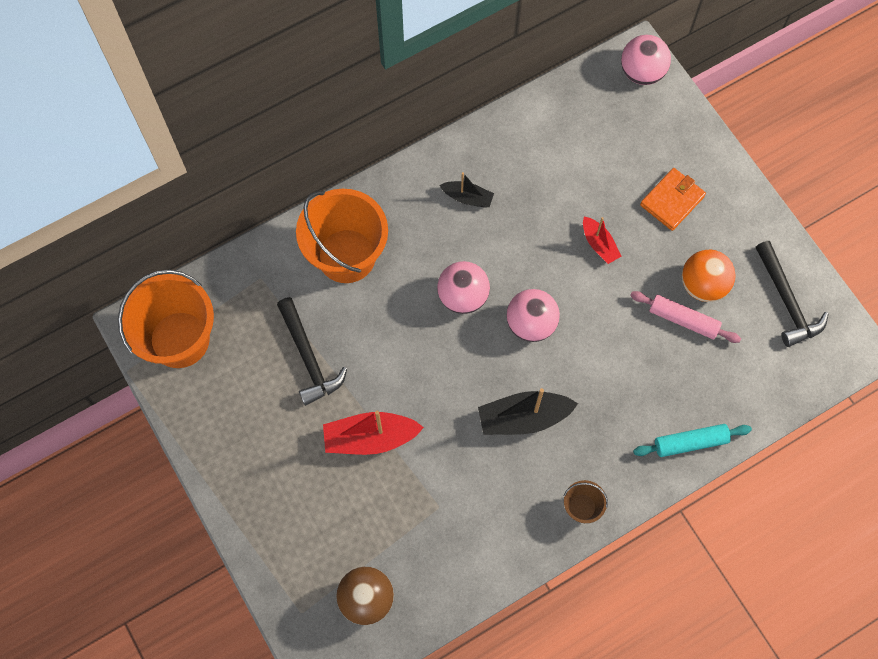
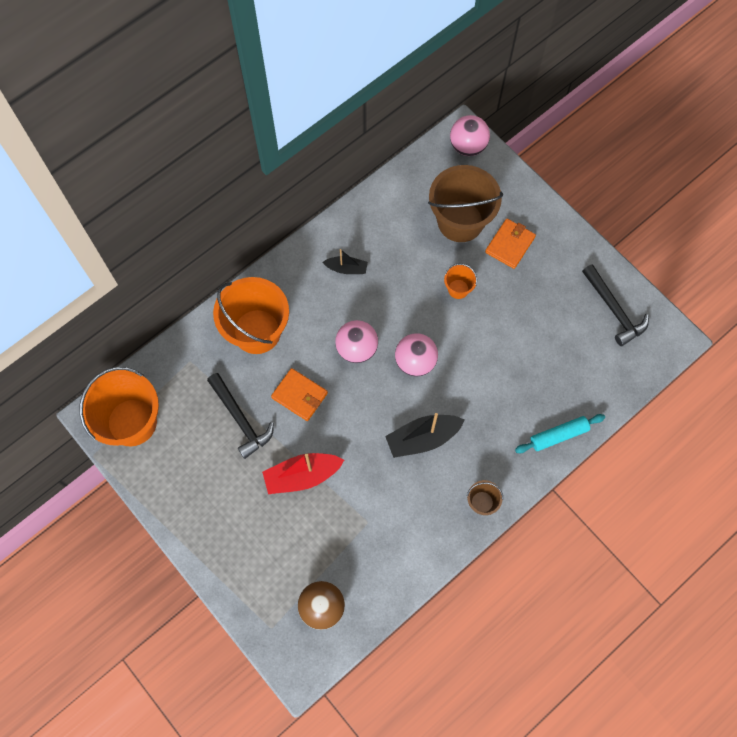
camera: 10 degrees left, 0 degrees up
(384, 341) = (299, 395): none -> orange wallet
(599, 244) = (458, 289): red boat -> orange bucket
(616, 162) = (460, 221): none -> brown bucket
(683, 320) = (535, 338): pink rolling pin -> none
(703, 285) = (546, 308): orange ball -> none

